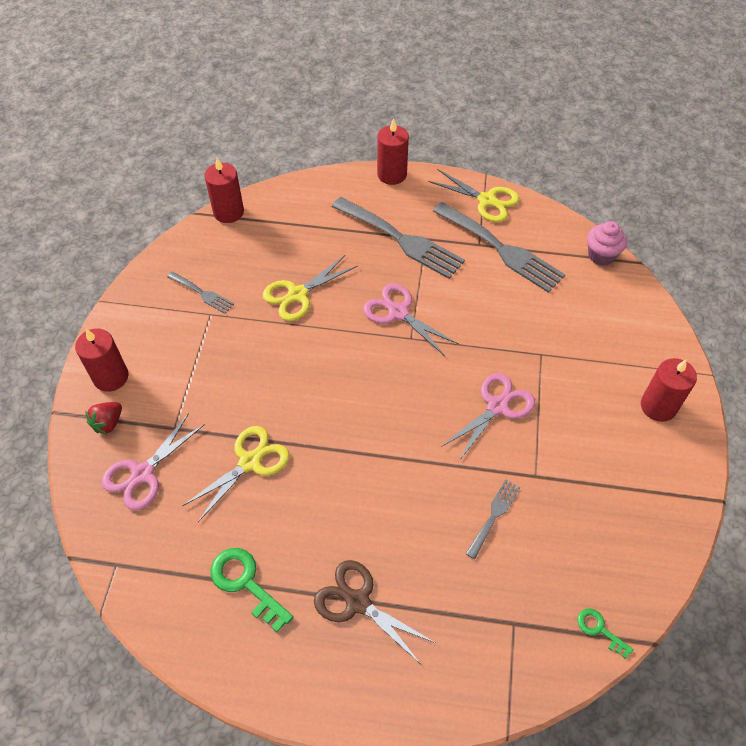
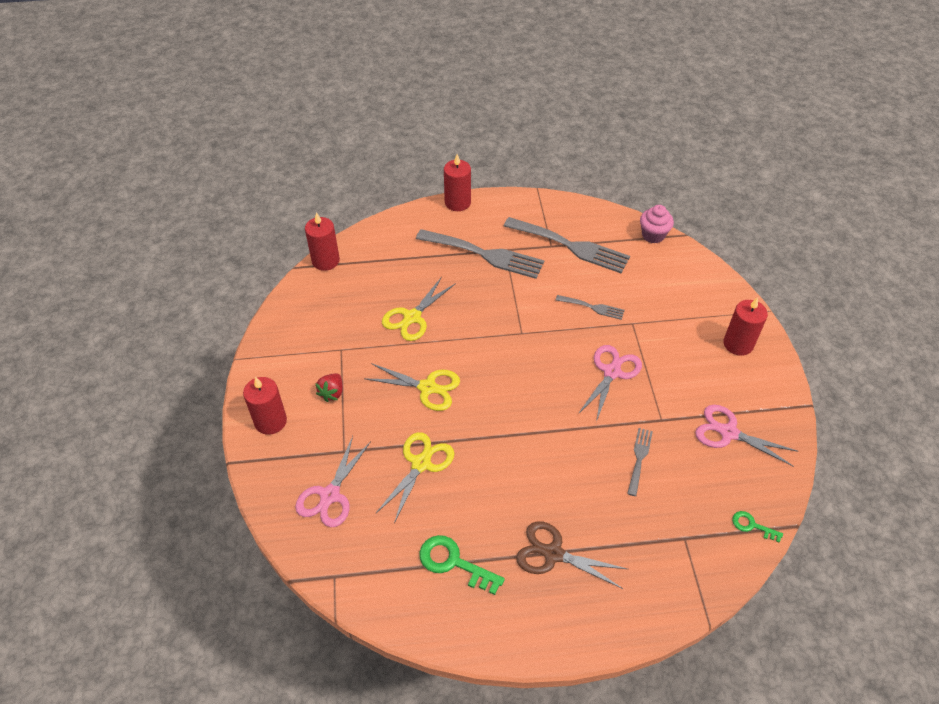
camera: 15 degrees left, 5 degrees down
(108, 423) = (283, 460): red strawberry -> red strawberry (332, 393)
(202, 293) = (327, 333): grey fork -> grey fork (593, 307)
(398, 312) = (503, 314): pink scissors -> pink scissors (728, 433)
(486, 200) = (545, 209): yellow scissors -> yellow scissors (427, 387)

